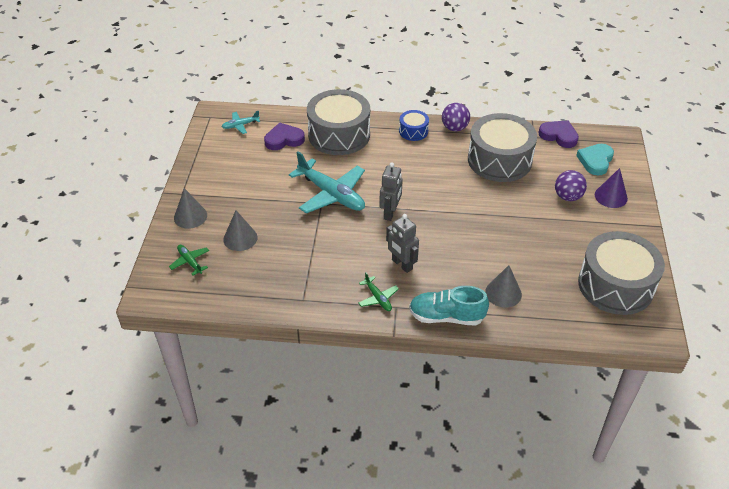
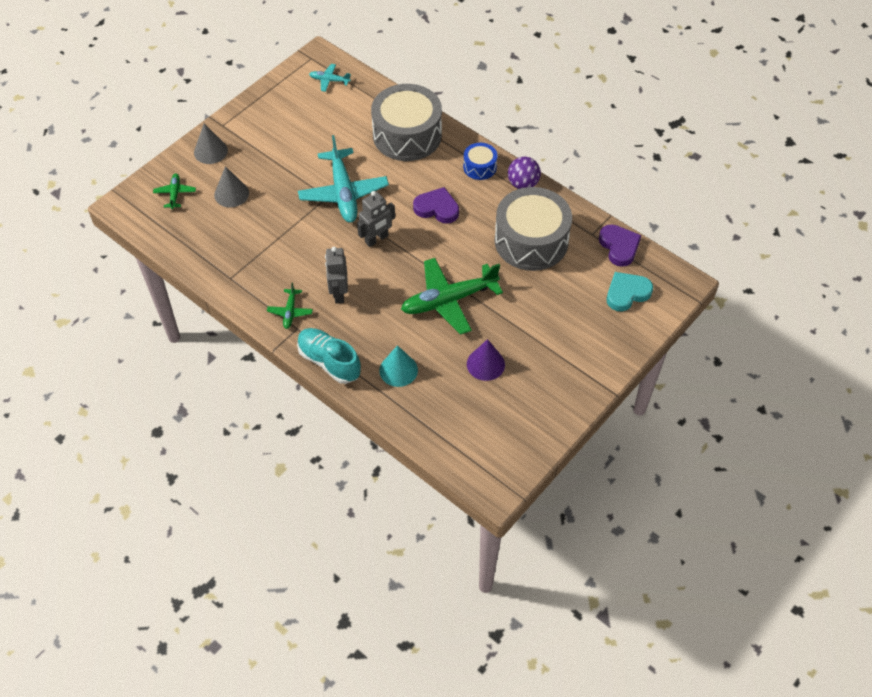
camera: 35 degrees right, 10 degrees up
(284, 139) = (354, 115): purple heart -> purple heart (437, 208)
(487, 227) = (449, 300): none -> green plane
(503, 293) = (398, 370): grey cone -> turquoise cone
(567, 197) = (557, 314): purple ball -> none
(611, 196) = (600, 337): purple cone -> purple cone (485, 364)
(615, 285) = (506, 423): grey drum -> none

